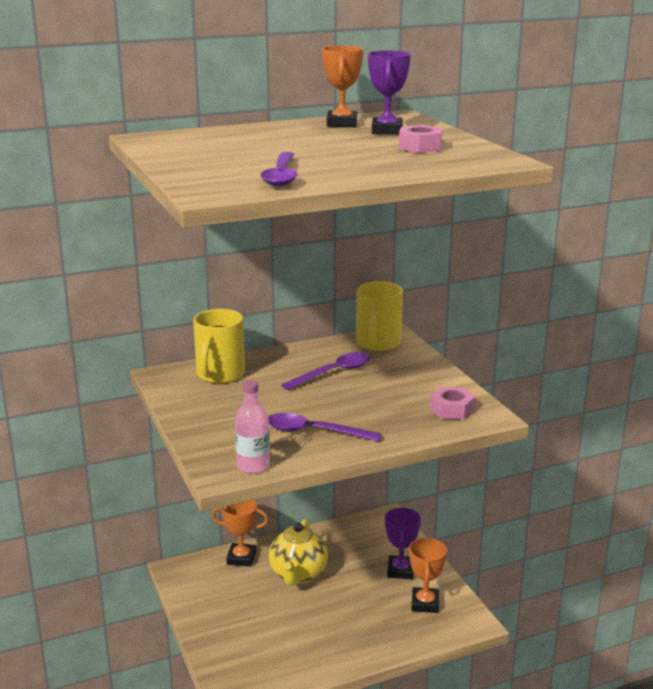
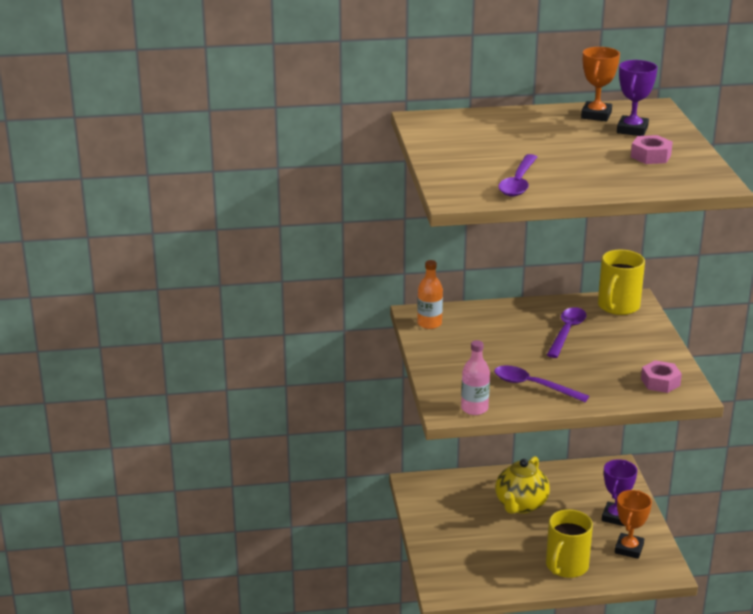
camera: 15 degrees right, 5 degrees up
(178, 382) = (429, 323): none -> orange bottle
(220, 375) = (466, 321): yellow mug -> yellow mug (566, 566)
(241, 558) = (473, 482): orange trophy -> none
(333, 373) = (567, 332): purple spoon -> purple spoon turned 45 degrees counterclockwise

